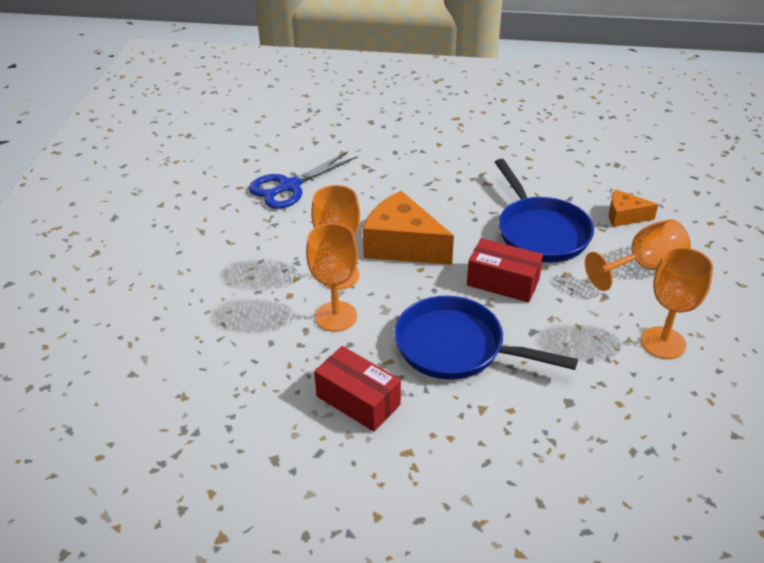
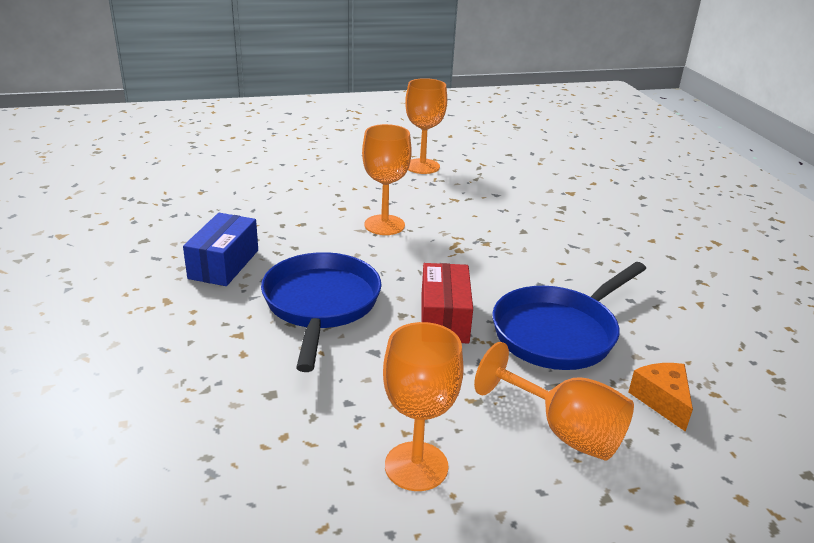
camera: 65 degrees right, 10 degrees down
(289, 186) = (491, 179): blue scissors -> none
(336, 316) = (327, 234): orange goblet -> orange goblet (422, 166)
(358, 400) = (224, 264): red box -> blue box
(402, 245) = (455, 248): orange cheese -> none

